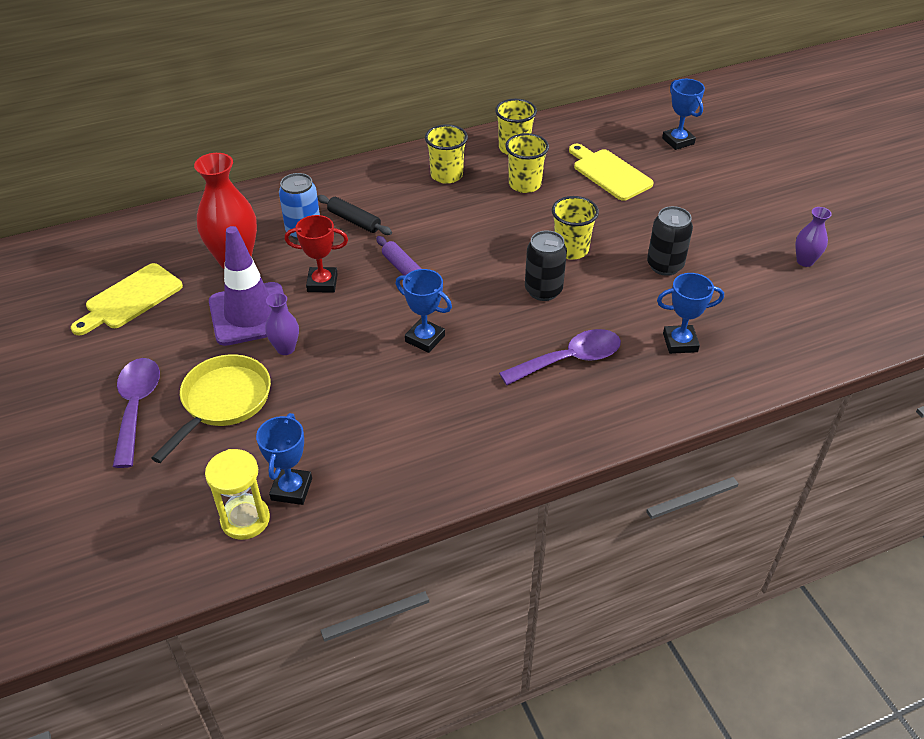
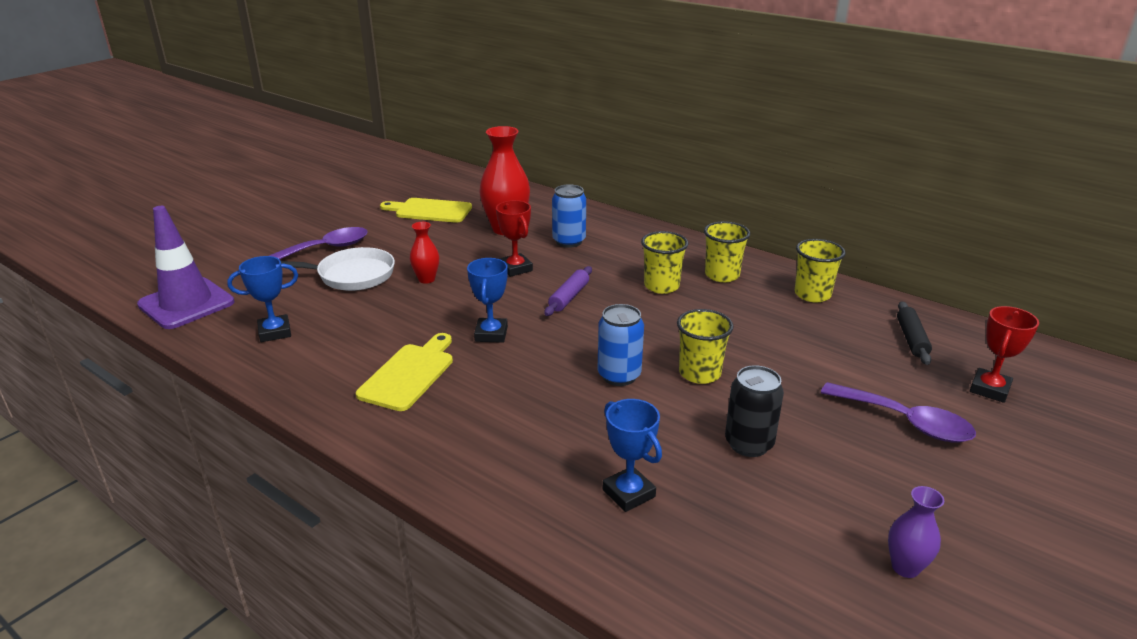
camera: 60 degrees right, 15 degrees down
(223, 402) = (351, 275): yellow pan -> white pan
(245, 519) = (235, 324): yellow hourglass -> none
(250, 314) = (452, 254): purple traffic cone -> purple traffic cone (186, 304)
(285, 348) = (426, 279): purple vase -> red vase
(354, 221) = (606, 256): black rolling pin -> black rolling pin (911, 339)
(524, 184) = (765, 317): yellow cup -> yellow cup (661, 286)
(543, 290) = (619, 375): black can -> blue can
(569, 360) = (532, 422): purple spoon -> purple spoon (905, 421)
(609, 173) = (857, 360): yellow cutting board -> yellow cutting board (409, 374)
(678, 141) = (989, 389): blue trophy -> red trophy

